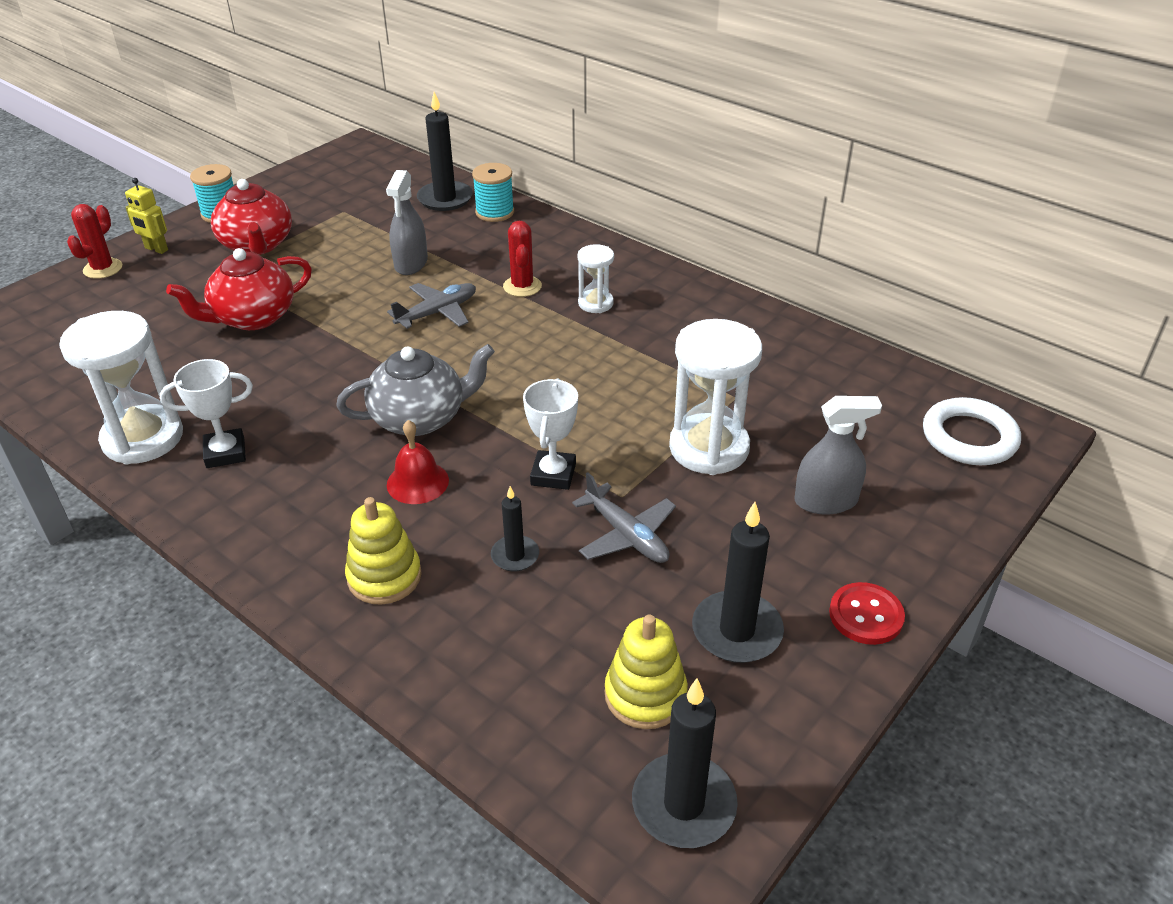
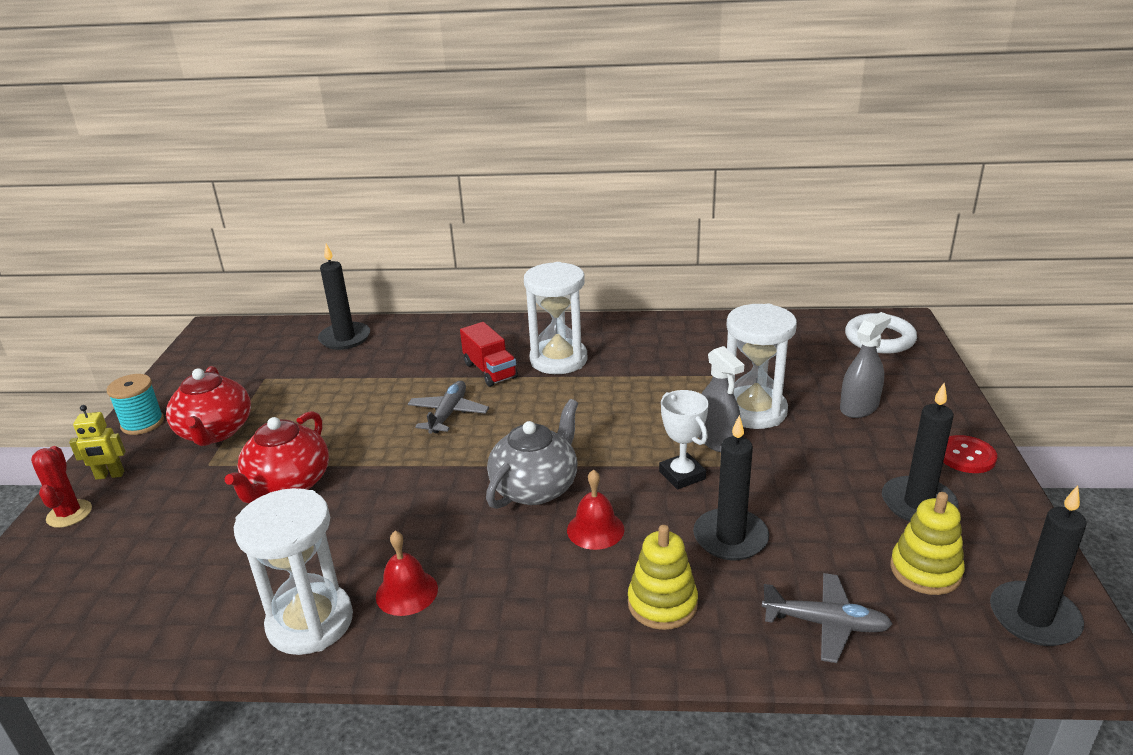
camera: 35 degrees left, 10 degrees down
(225, 453) = (406, 592): white trophy -> red bell
(257, 245) = (215, 432): red teapot -> red teapot turned 45 degrees clockwise
(411, 263) = (378, 391): grey spray bottle -> grey spray bottle (717, 440)
(495, 212) = (399, 332): turquoise spool -> none
(515, 555) = (730, 538): black candle -> black candle, size x1.74
(522, 286) = (490, 371): red cactus -> red truck
(595, 303) = (558, 360): white hourglass -> white hourglass, size x1.91
(626, 535) = (780, 486): grey plane -> grey plane (826, 624)

